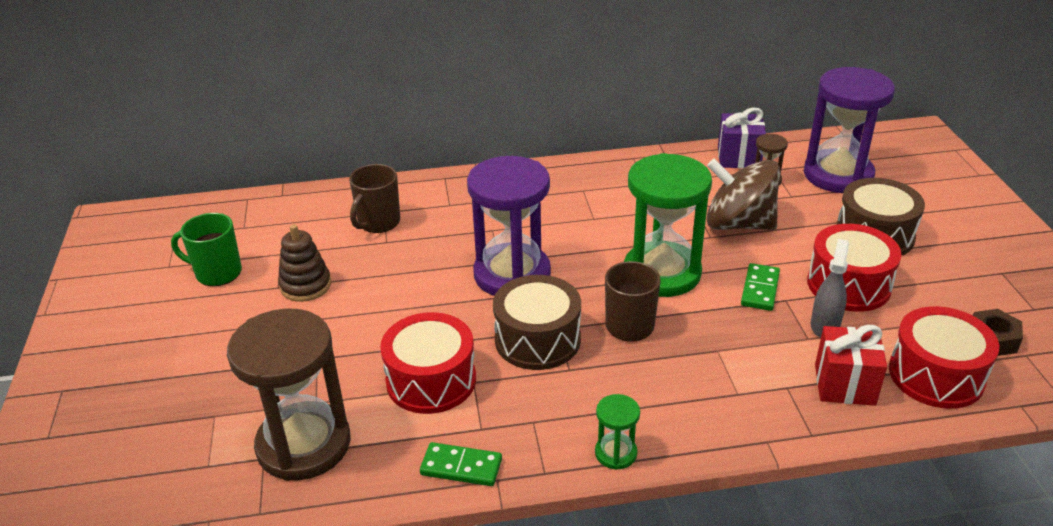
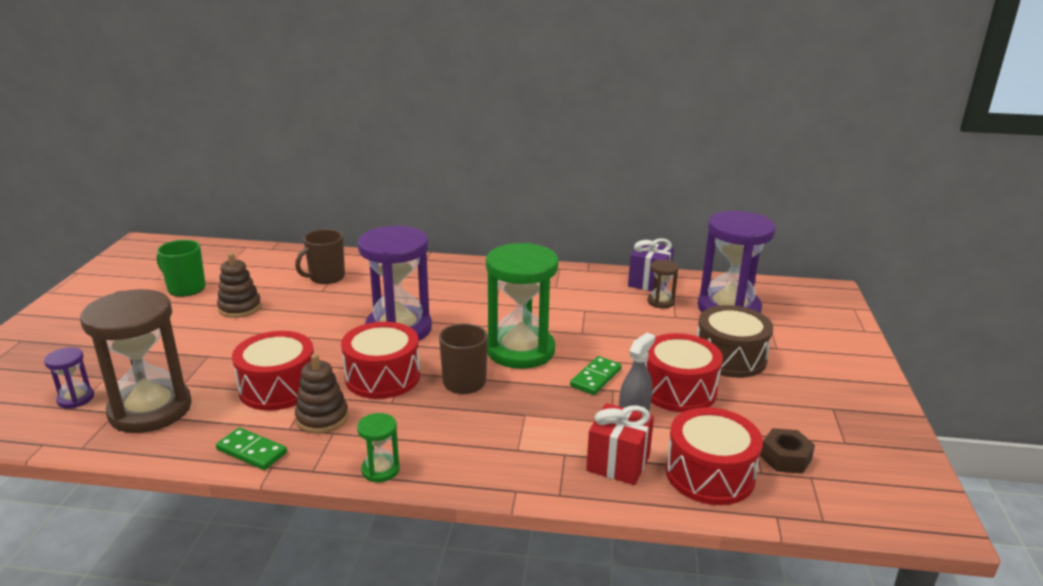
camera: 15 degrees right, 10 degrees down
(200, 452) = (76, 398): none -> purple hourglass
(508, 407) = (322, 418): none -> brown stacking toy
(537, 339) = (382, 377): brown drum -> red drum
(739, 224) = (613, 328): brown spinning top -> none

